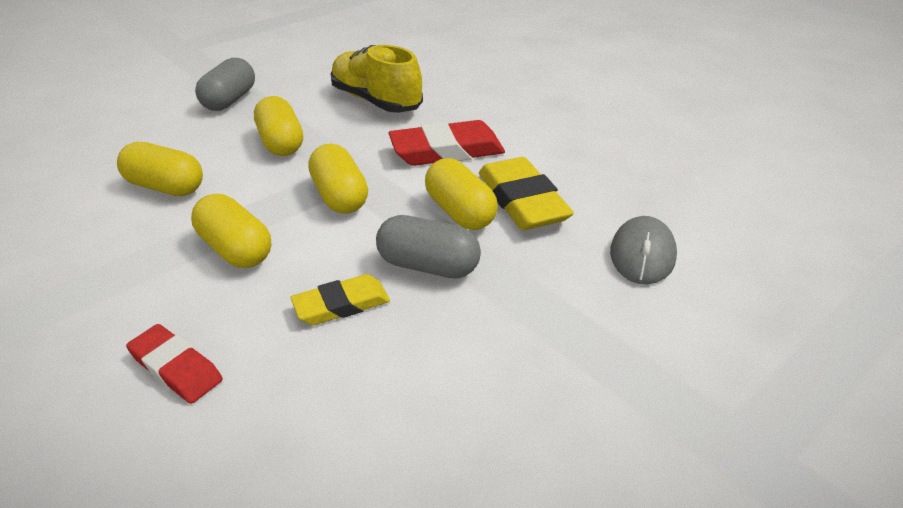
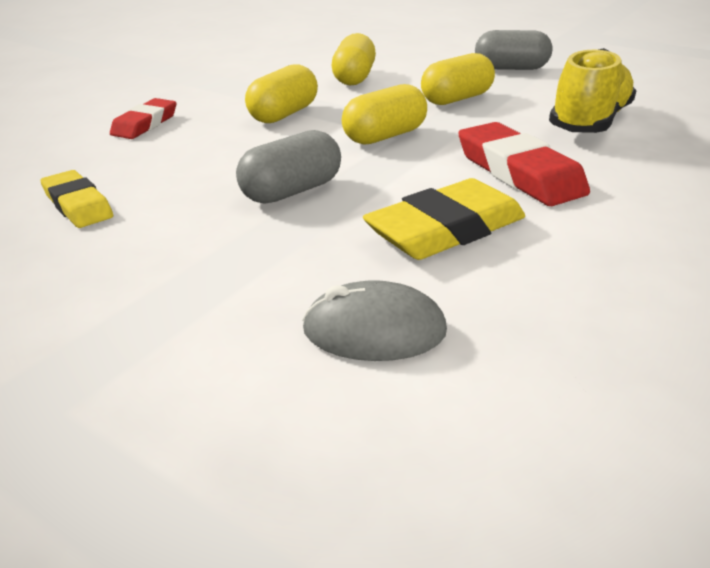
camera: 75 degrees right, 5 degrees down
(341, 304) = (223, 163): yellow eraser -> yellow eraser (78, 205)
(428, 266) = (291, 191): grey capsule -> grey capsule turned 45 degrees clockwise
(460, 212) = (395, 195): yellow capsule -> none

